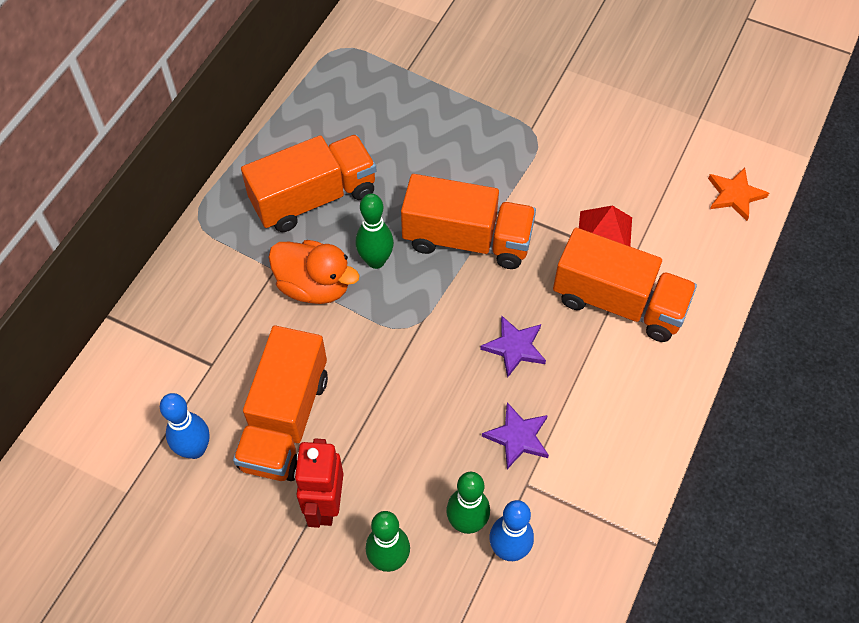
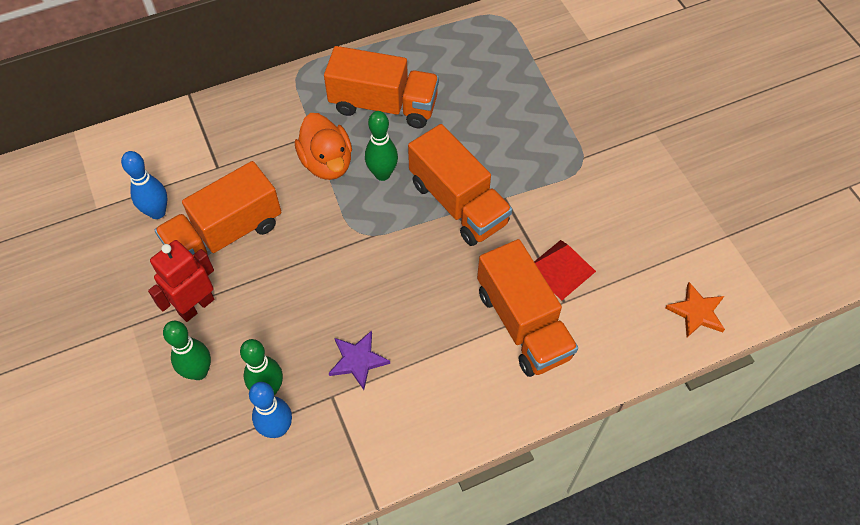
camera: 40 degrees right, 0 degrees up
(514, 347) = (417, 299): purple star -> none

